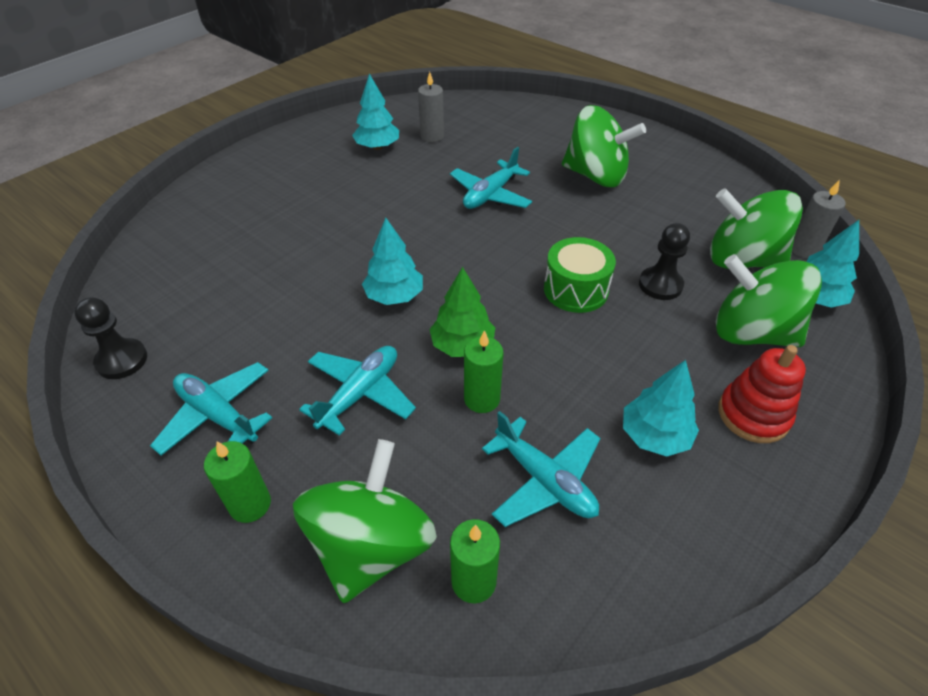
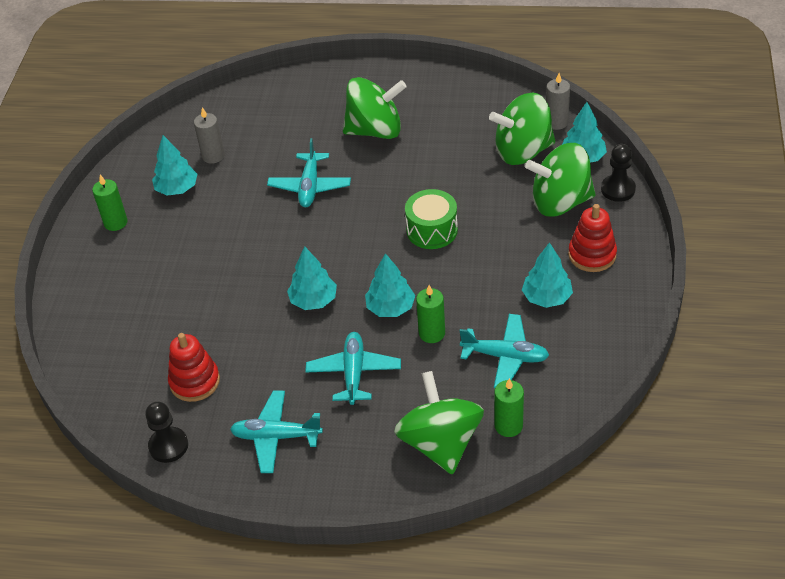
camera: 30 degrees left, 0 degrees up
(212, 312) = (195, 381): none -> red stacking toy
(250, 504) = (351, 466): green candle -> green candle (115, 222)
(462, 345) = (390, 308): green tree -> turquoise tree
(660, 285) = (483, 198): black pawn -> black pawn (618, 189)

